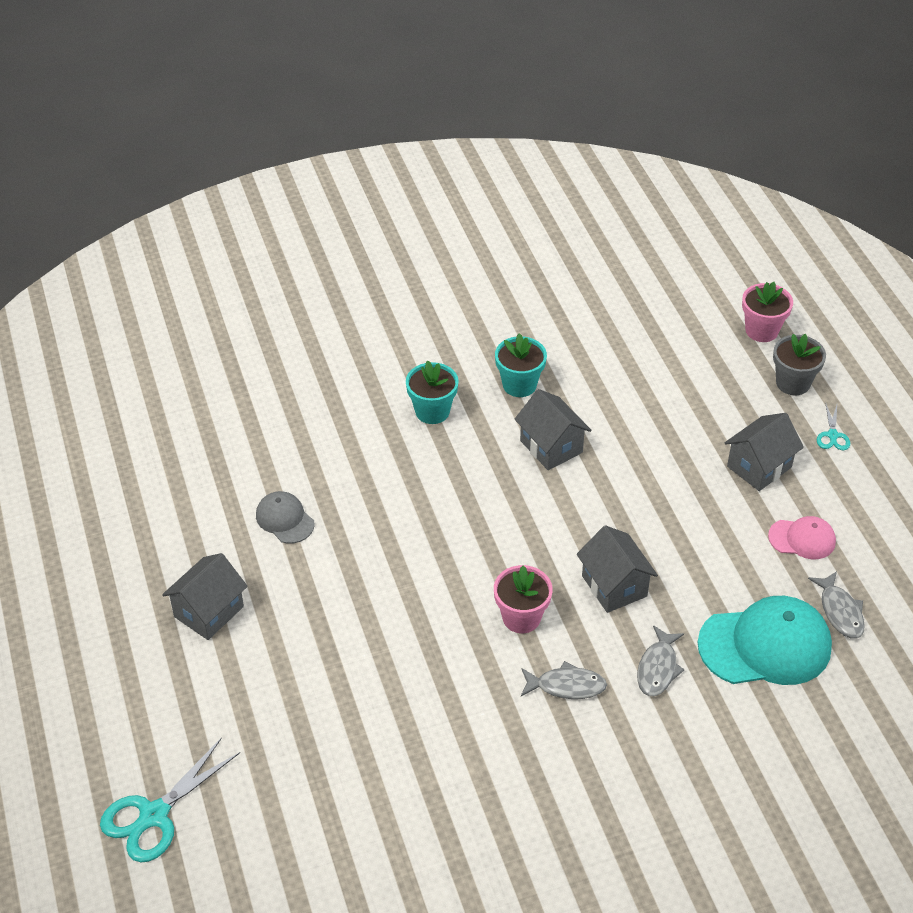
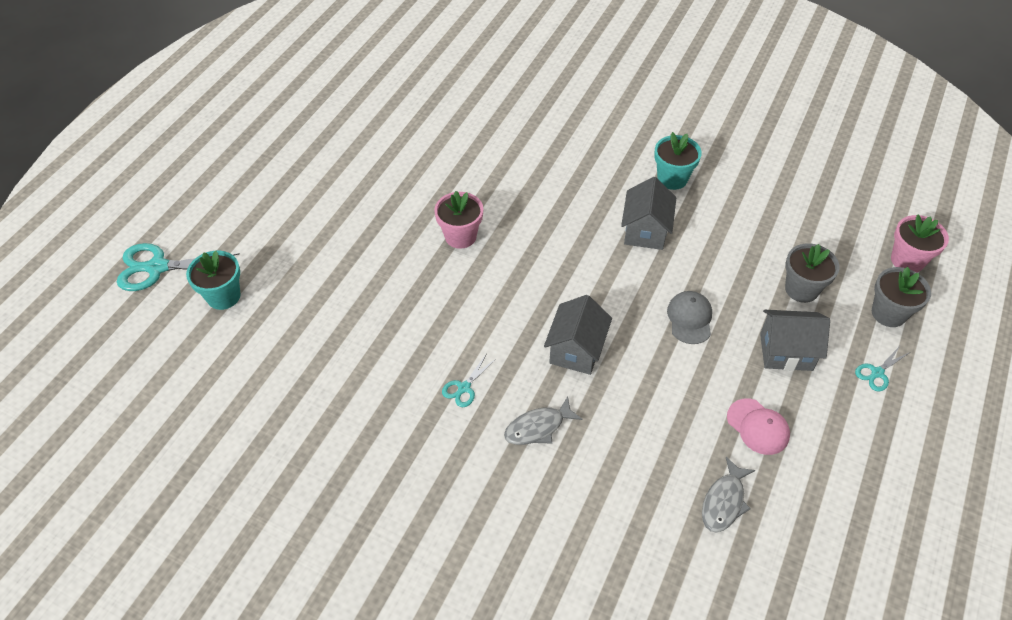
camera: 45 degrees right, 5 degrees up
(209, 611) = (322, 180): grey house -> none
(285, 519) = (427, 159): grey cap -> grey cap (690, 318)
(432, 411) = (593, 157): turquoise flower pot -> turquoise flower pot (223, 296)
(521, 617) = (490, 322): pink flower pot -> pink flower pot (460, 236)
(566, 686) = (464, 387): grey fish -> turquoise scissors
(717, 408) = (801, 289): none -> grey flower pot
(765, 645) = (634, 477): turquoise cap -> none

